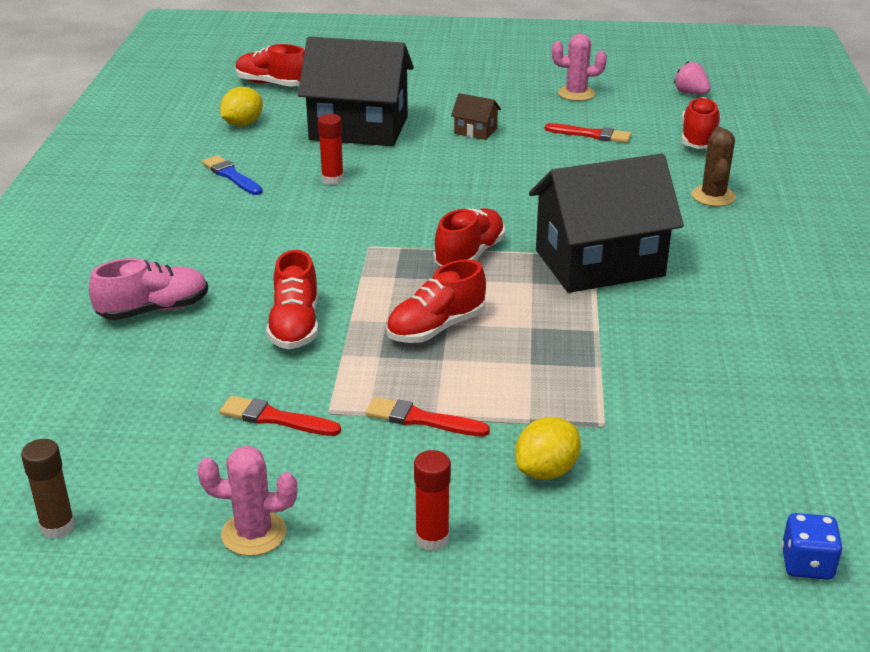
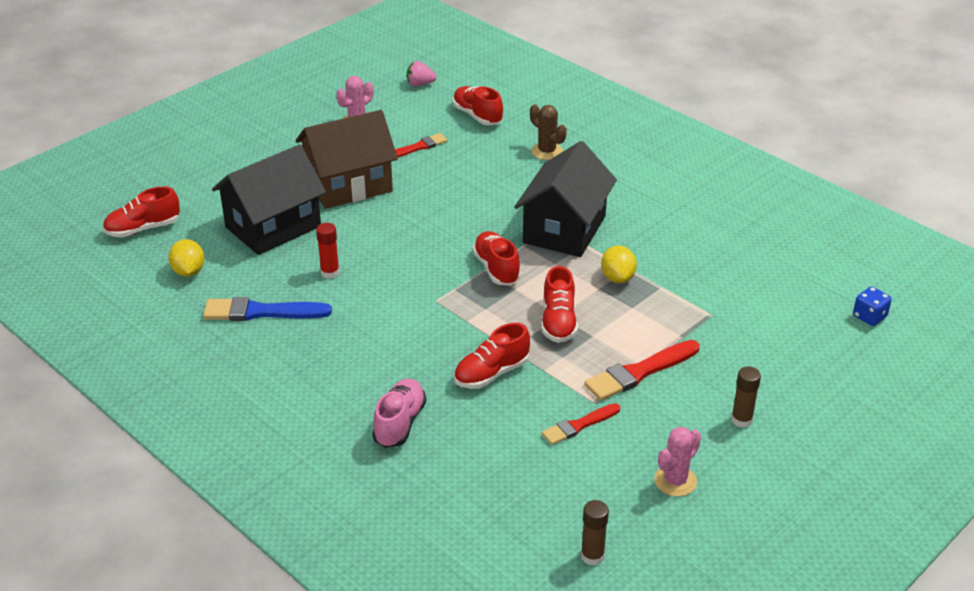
camera: 50 degrees left, 5 degrees up
(231, 175) = (261, 312): blue brush -> blue brush, size x1.57
(295, 326) = (491, 373): red shoe -> red shoe turned 105 degrees clockwise
(421, 419) = (639, 372): red brush -> red brush, size x1.57
(432, 539) = (741, 420): red glue stick -> brown glue stick
(475, 131) = (348, 185): brown house -> brown house, size x2.48
(546, 471) = (727, 354): yellow lemon -> yellow lemon (617, 278)

